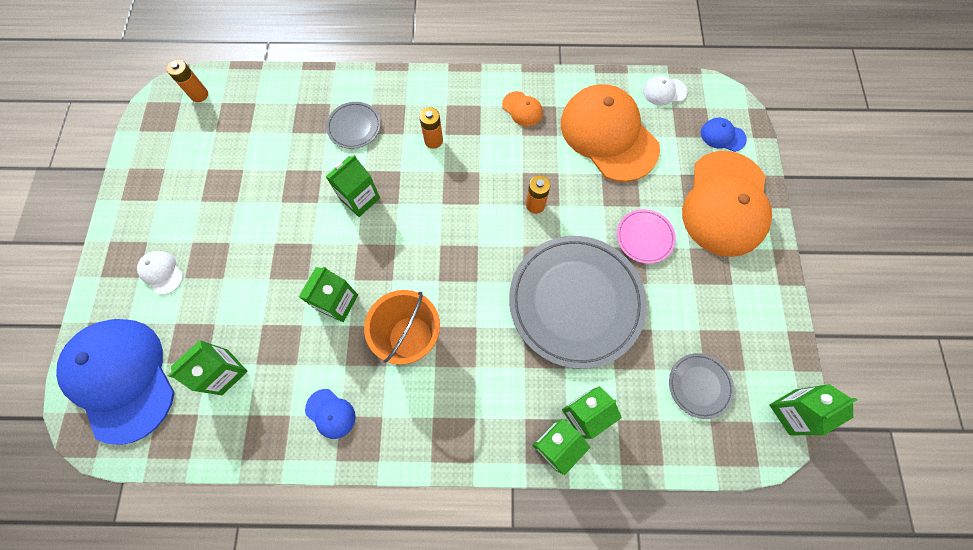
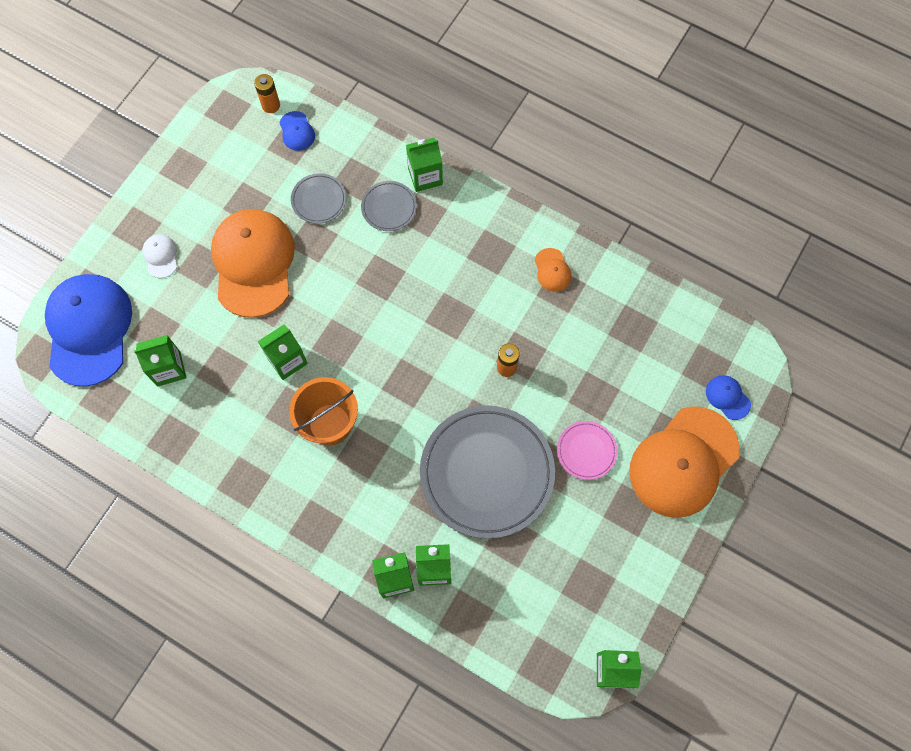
camera: 30 degrees right, 0 degrees up
(330, 413) = (232, 449): blue cap -> blue cap (297, 131)
(360, 198) = (356, 278): green carton -> green carton (425, 176)
(433, 140) = (452, 258): orange battery -> none
(608, 135) = (617, 338): orange cap -> orange cap (253, 263)
(664, 91) = (701, 324): white cap -> none
(699, 386) = (547, 602): grey plate -> grey plate (319, 200)

